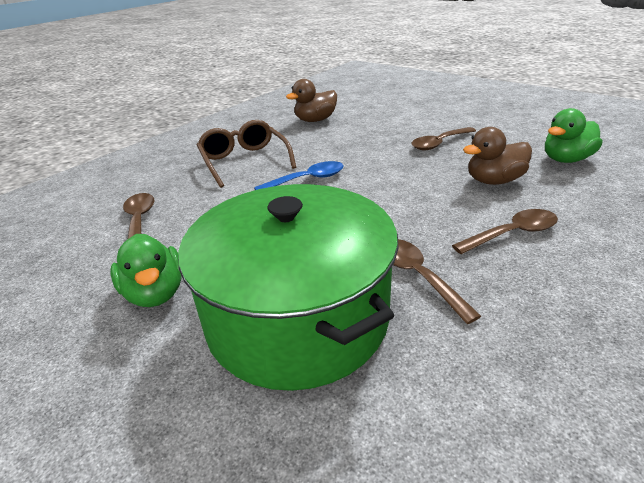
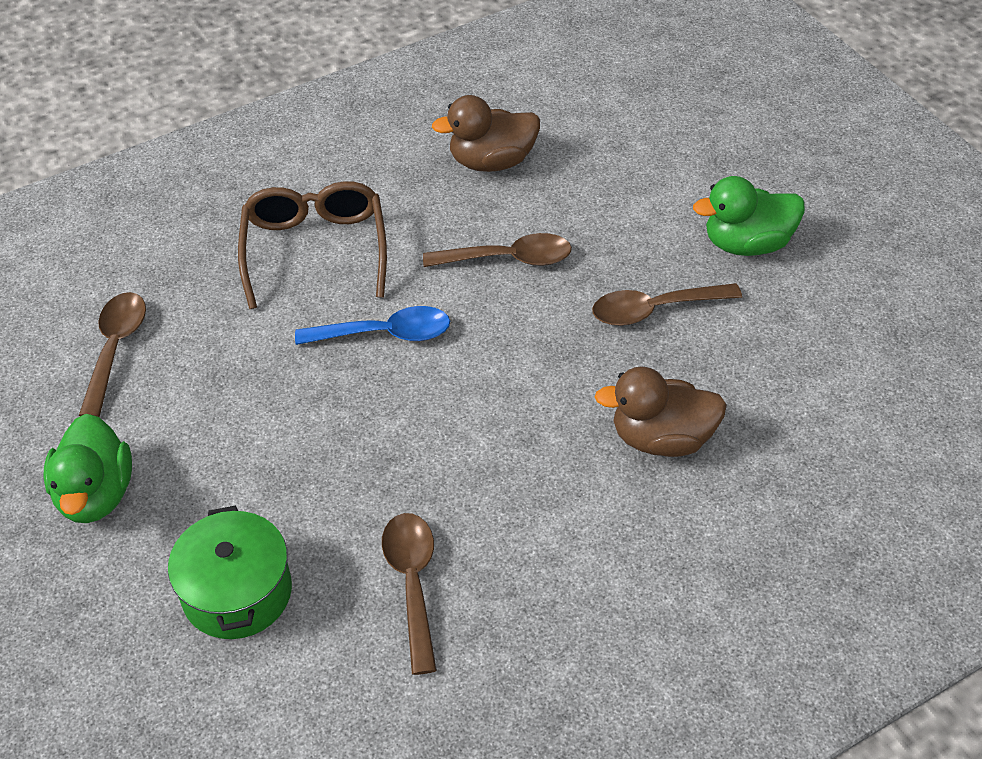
camera: 20 degrees right, 15 degrees up
(297, 317) = (237, 592): green pot -> green pot, size x0.49
(512, 234) = (591, 557): brown spoon -> brown spoon (508, 259)
(566, 159) = (825, 428): green duck -> green duck (747, 244)

